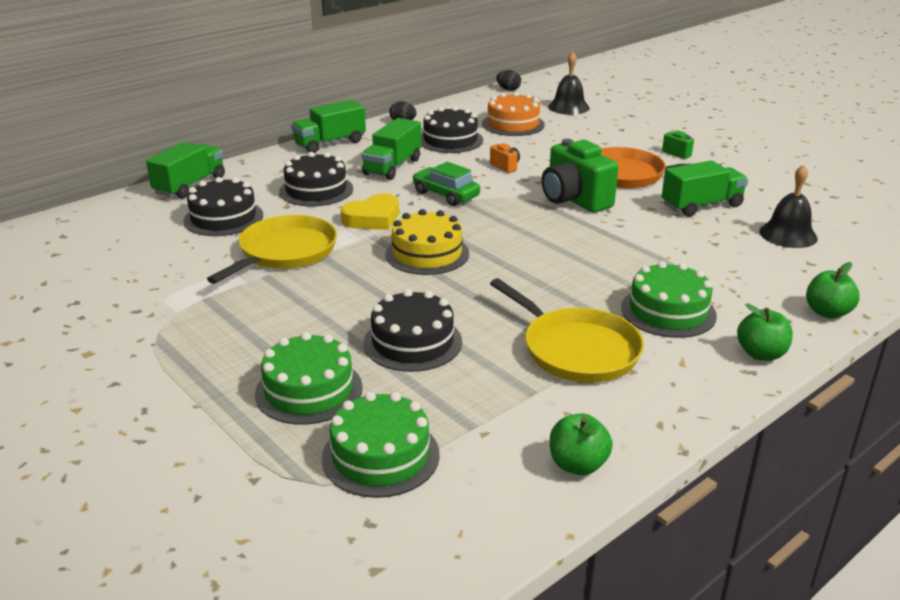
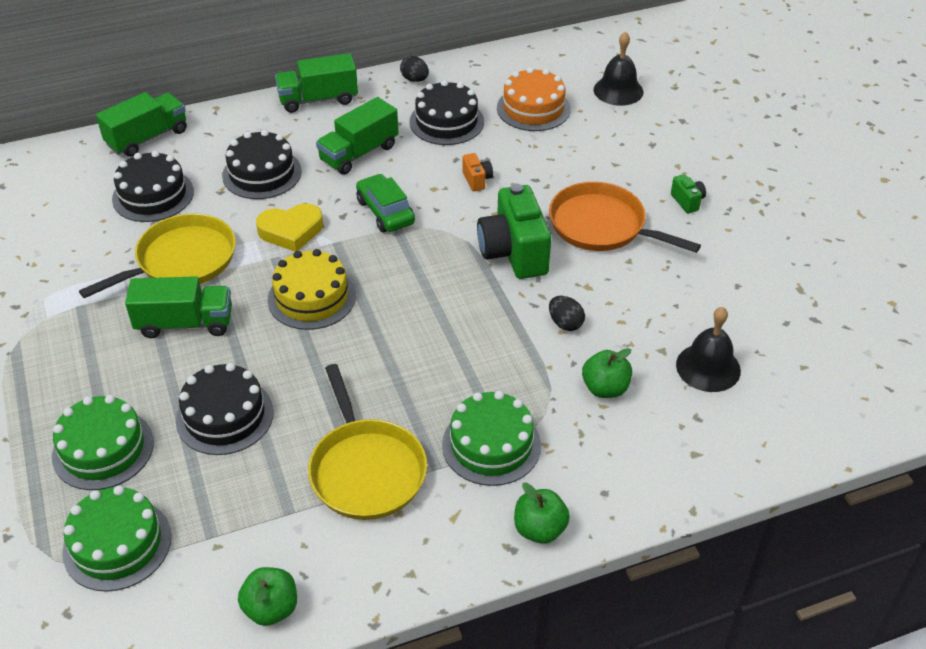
camera: 20 degrees right, 15 degrees up
(508, 89) = (570, 43): black egg -> black egg (565, 323)
(701, 206) = (647, 297): green truck -> green truck (185, 323)
(827, 312) = (655, 494): green apple -> green apple (605, 388)

